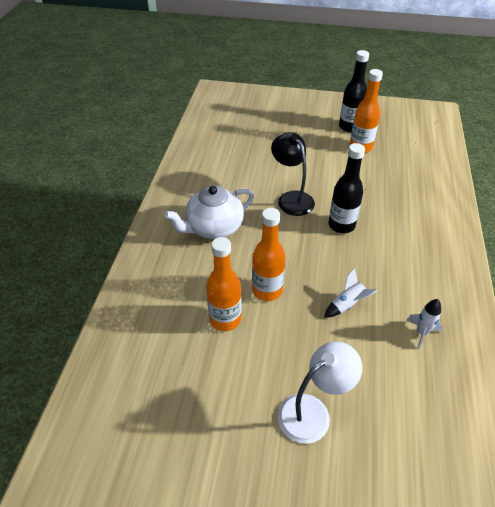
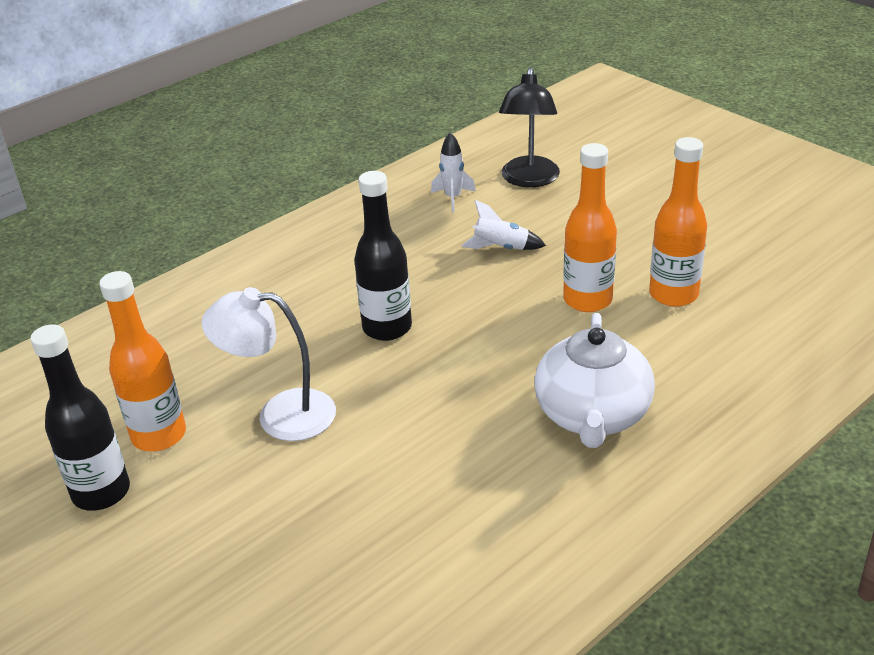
camera: 140 degrees left, 10 degrees down
(213, 227) = (592, 416): white teapot -> white teapot turned 90 degrees clockwise
(291, 198) = (409, 402): black lamp -> black lamp (529, 180)
(313, 412) = (640, 194): white lamp -> white lamp (280, 415)

